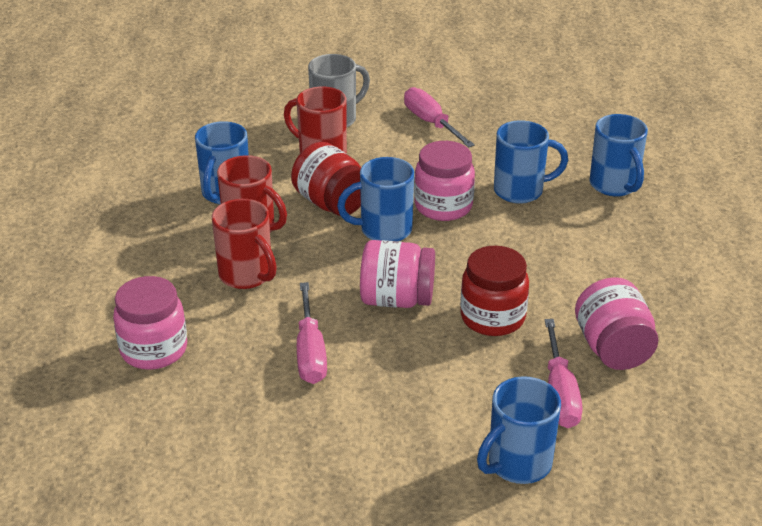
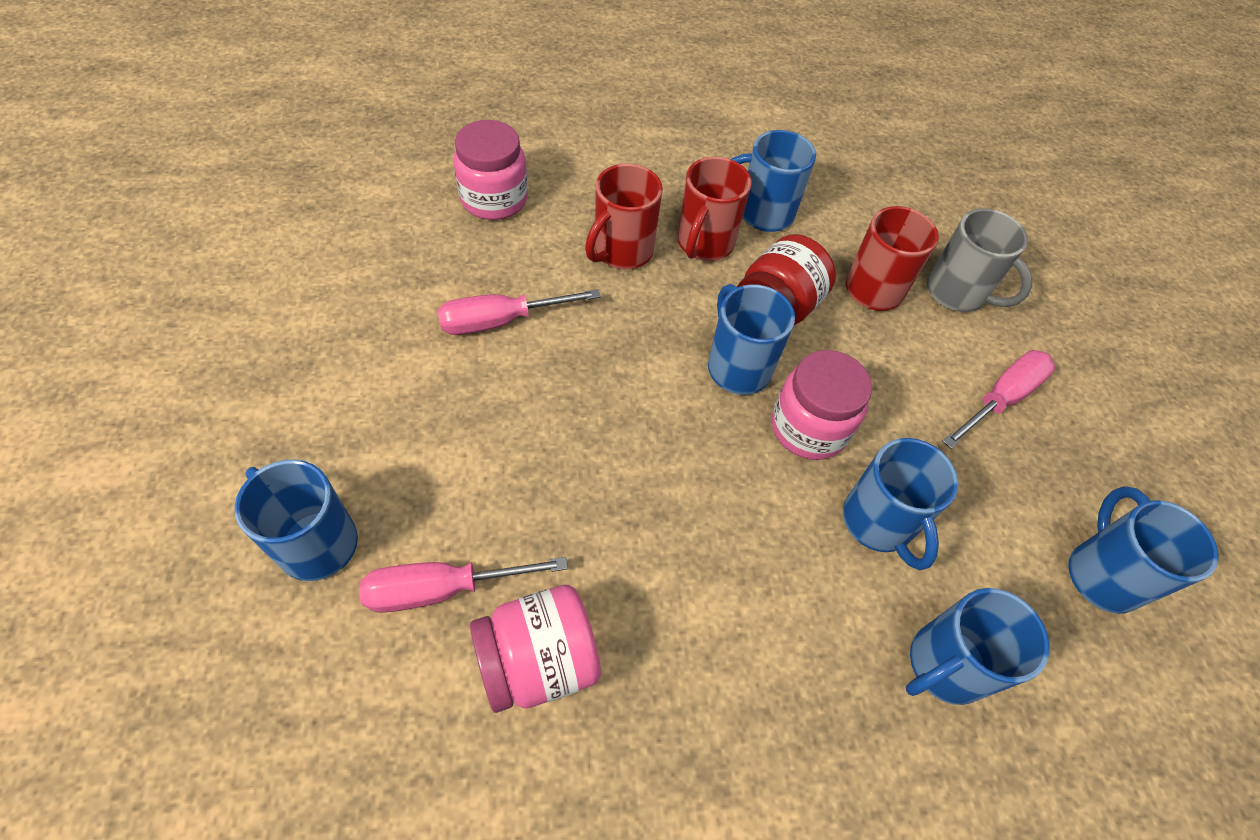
camera: 75 degrees right, 20 degrees up
(397, 299) = (604, 392): pink jar -> none
(492, 317) = (585, 500): red jar -> none
(559, 118) = (1101, 574): none -> blue mug

